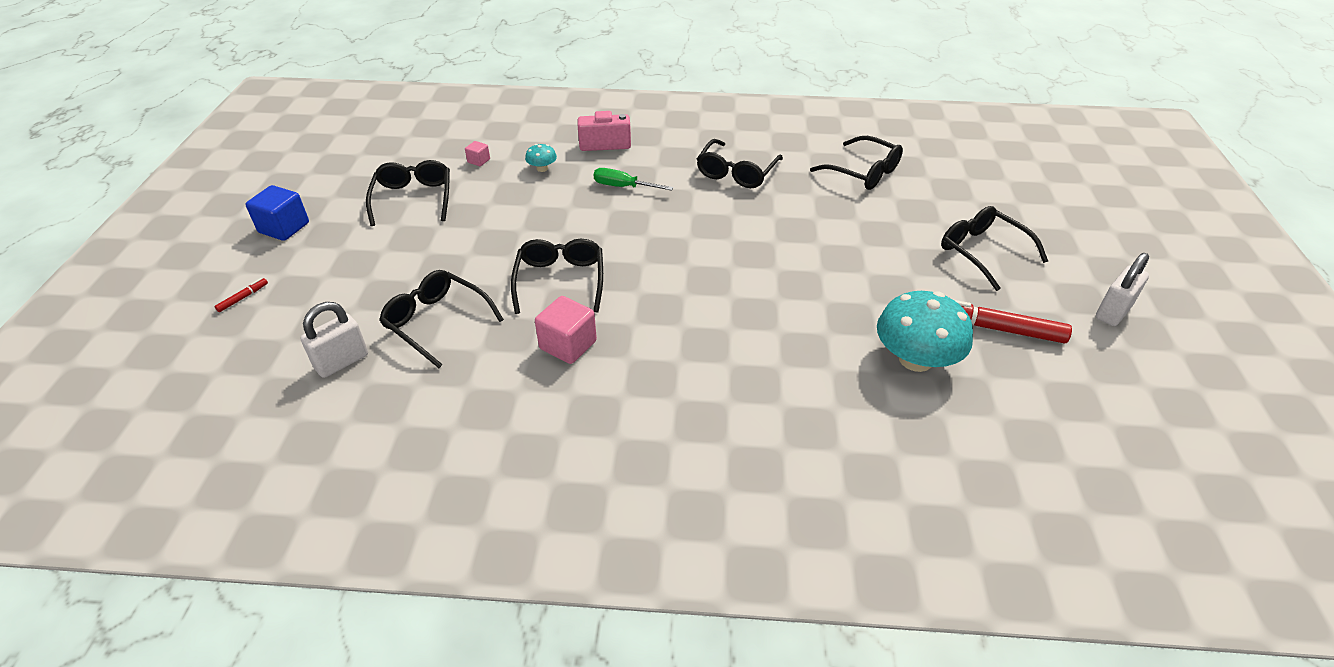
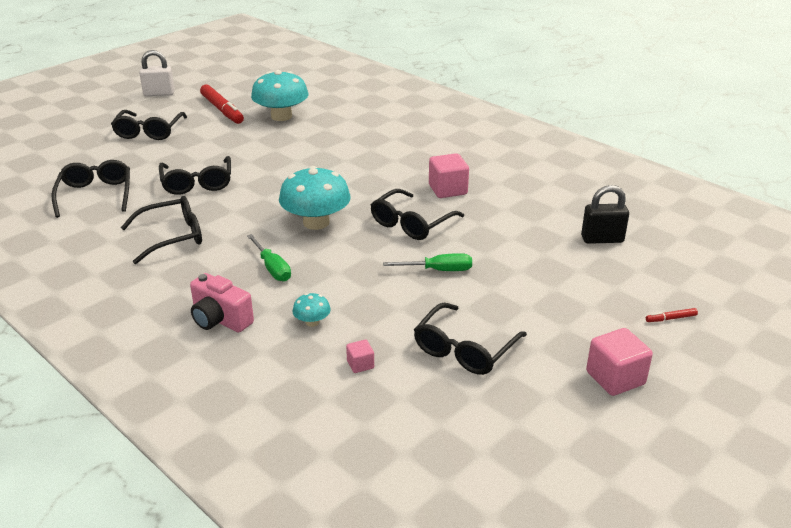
camera: 140 degrees left, 10 degrees down
(284, 228) = (615, 378): blue cube -> pink cube
(342, 362) = (602, 239): white padlock -> black padlock
(437, 322) = (521, 235): black glasses -> black glasses (197, 183)
(487, 246) = (439, 270): none -> green screwdriver
(647, 238) = (316, 222): none -> turquoise mushroom

